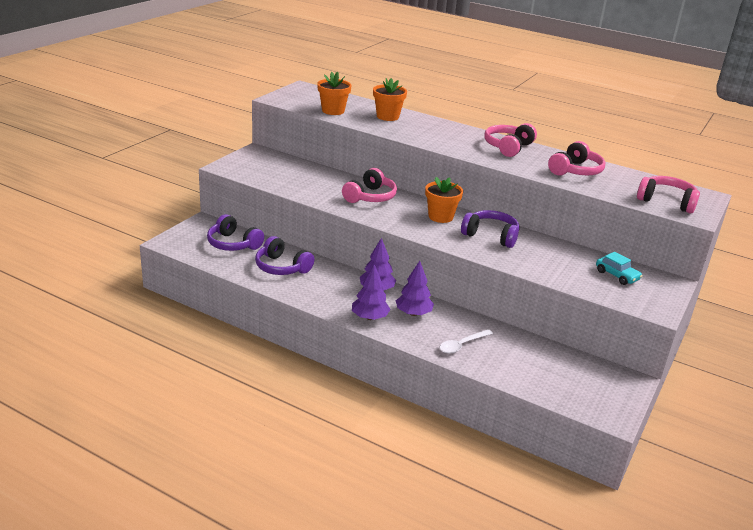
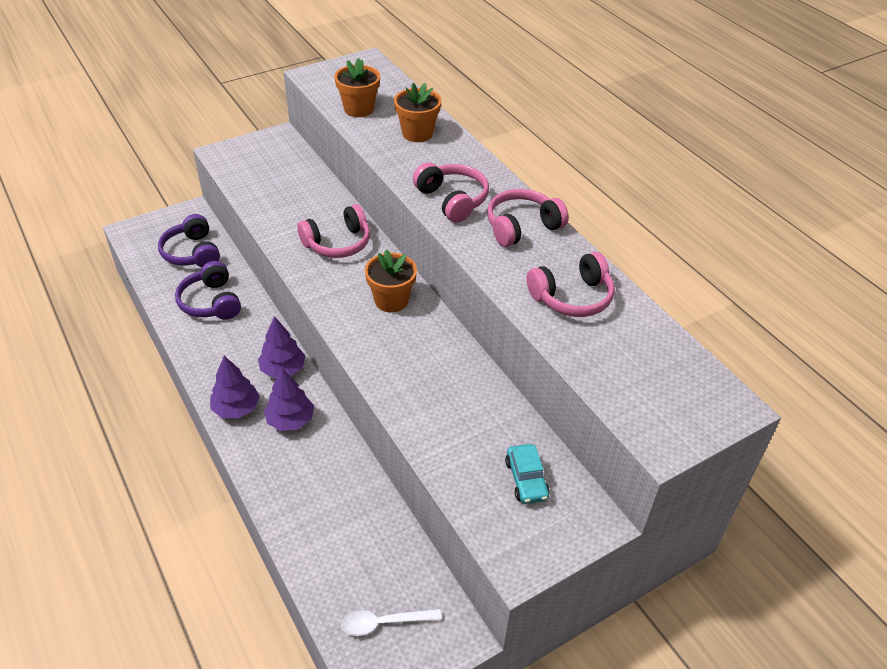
camera: 30 degrees right, 15 degrees up
(462, 345) = (300, 490): white spoon -> white spoon (384, 623)
(491, 236) = (423, 353): purple headphones -> none
(666, 202) = (648, 399): pink headphones -> pink headphones (452, 200)

